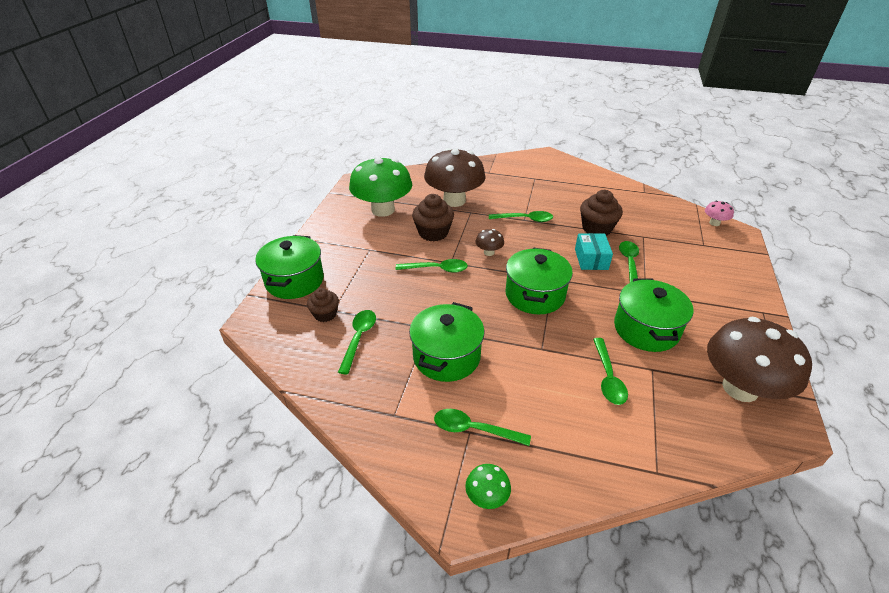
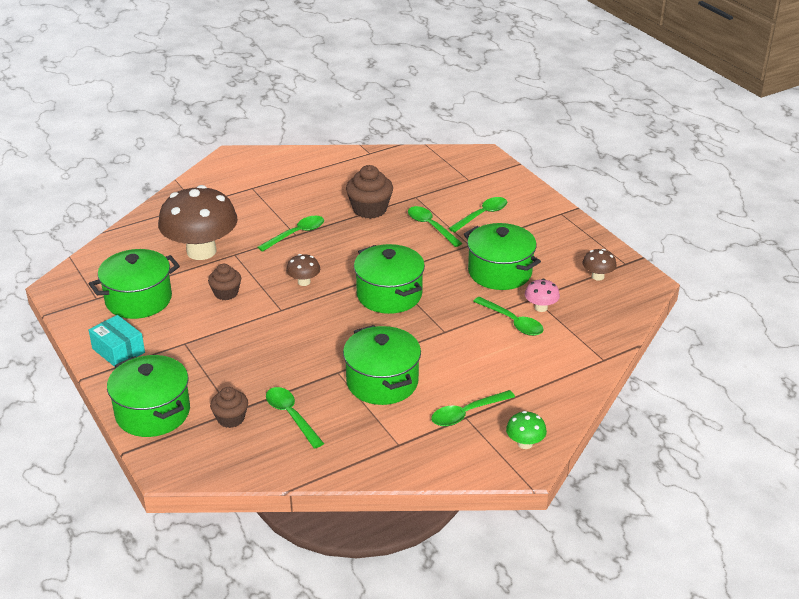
camera: 45 degrees left, 5 degrees down
(383, 210) = (138, 300): green mushroom -> green pot
(433, 233) = (226, 293): brown cupcake -> brown cupcake, size x0.64
(437, 269) = (277, 322): green spoon -> green spoon (482, 215)
(591, 259) = (397, 239): turquoise box -> turquoise box (118, 350)
(714, 223) = (457, 155): pink mushroom -> pink mushroom (541, 307)
(740, 388) = (597, 276): brown mushroom -> brown mushroom, size x0.42

